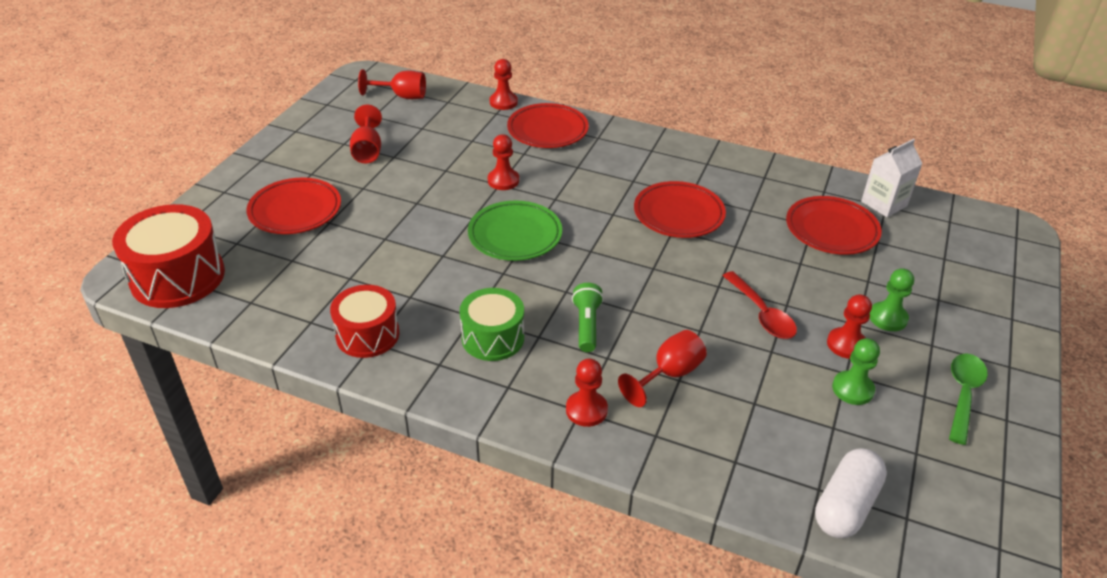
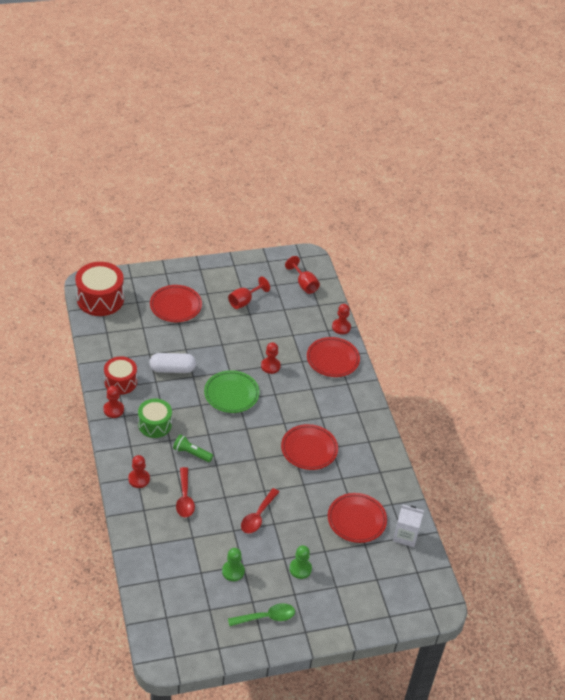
camera: 50 degrees right, 5 degrees up
(586, 325) = (191, 453): green flashlight -> green flashlight turned 120 degrees counterclockwise
(669, 374) = (185, 498): red goblet -> red spoon
(846, 344) = (264, 558): red pawn -> red pawn (113, 410)
(846, 505) = (156, 592): white capsule -> white capsule (172, 369)

